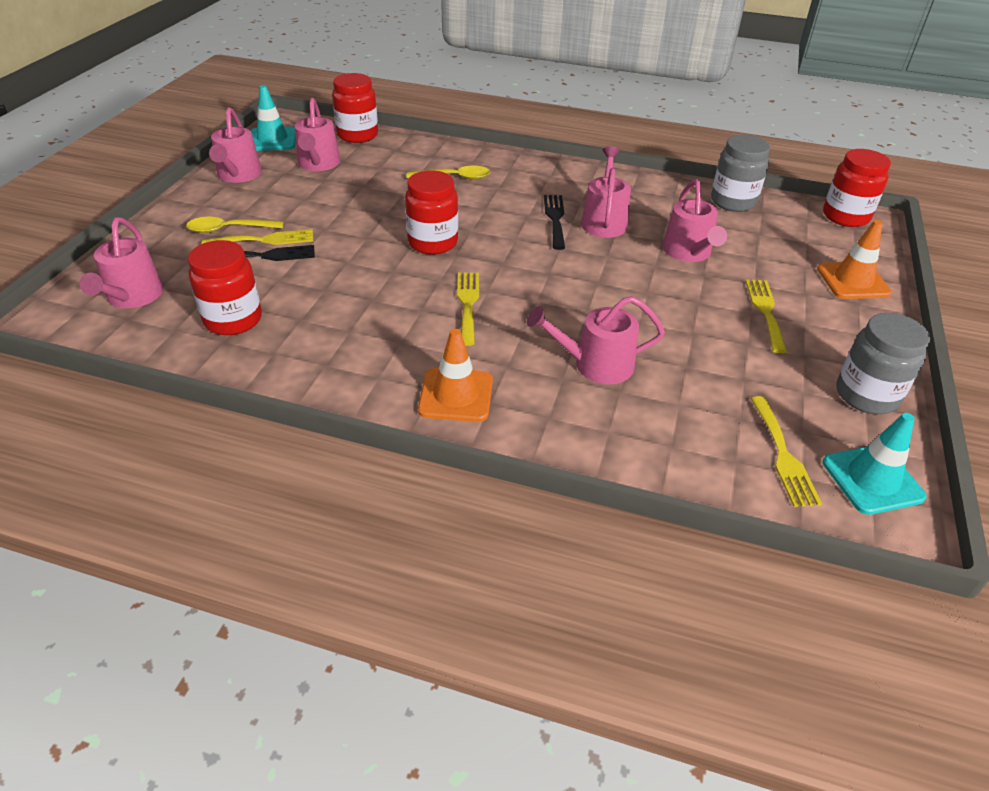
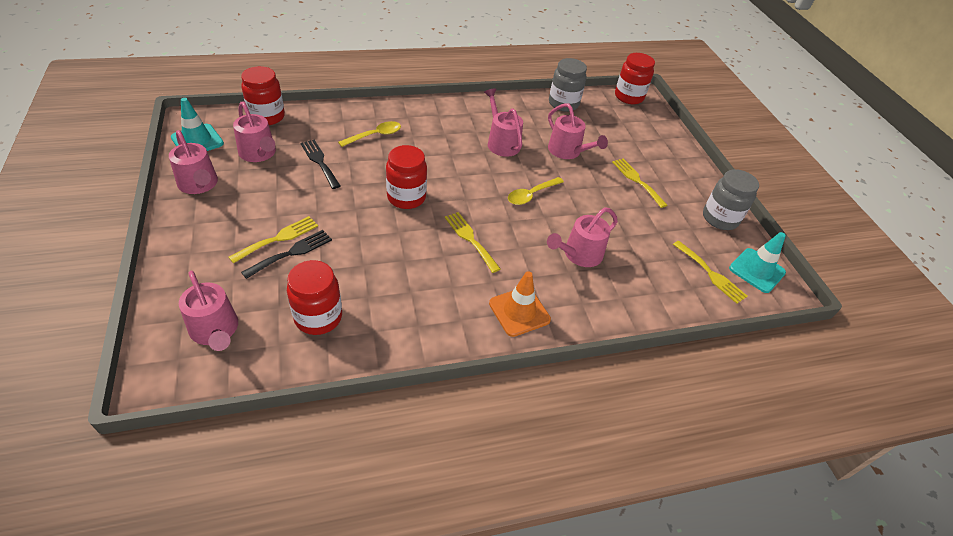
camera: 35 degrees left, 5 degrees up
(228, 229) = (239, 239): yellow spoon -> yellow spoon (531, 195)
(555, 219) = (470, 150): black fork -> black fork (319, 162)
(853, 281) = (663, 143): orange traffic cone -> none

